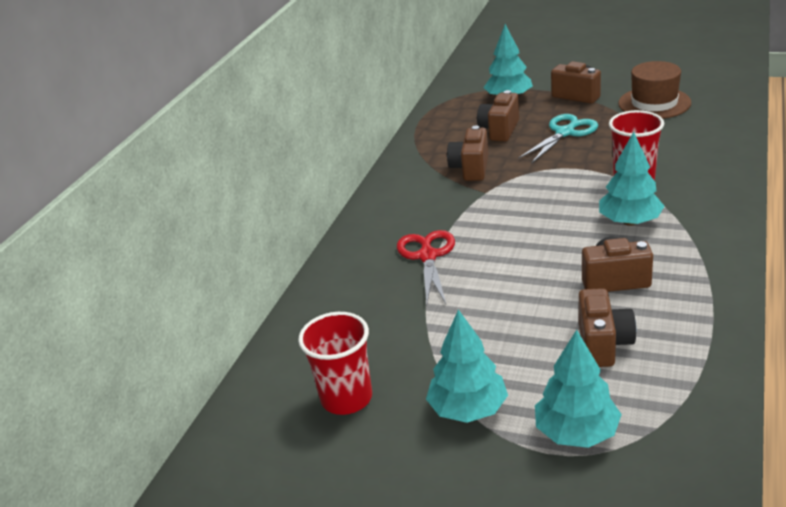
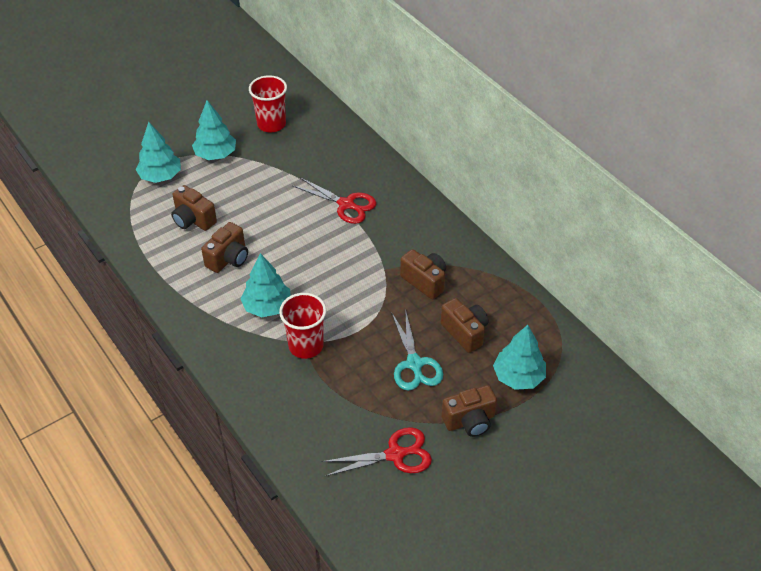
camera: 120 degrees right, 15 degrees up
(654, 103) = (395, 454): brown hat -> red scissors

